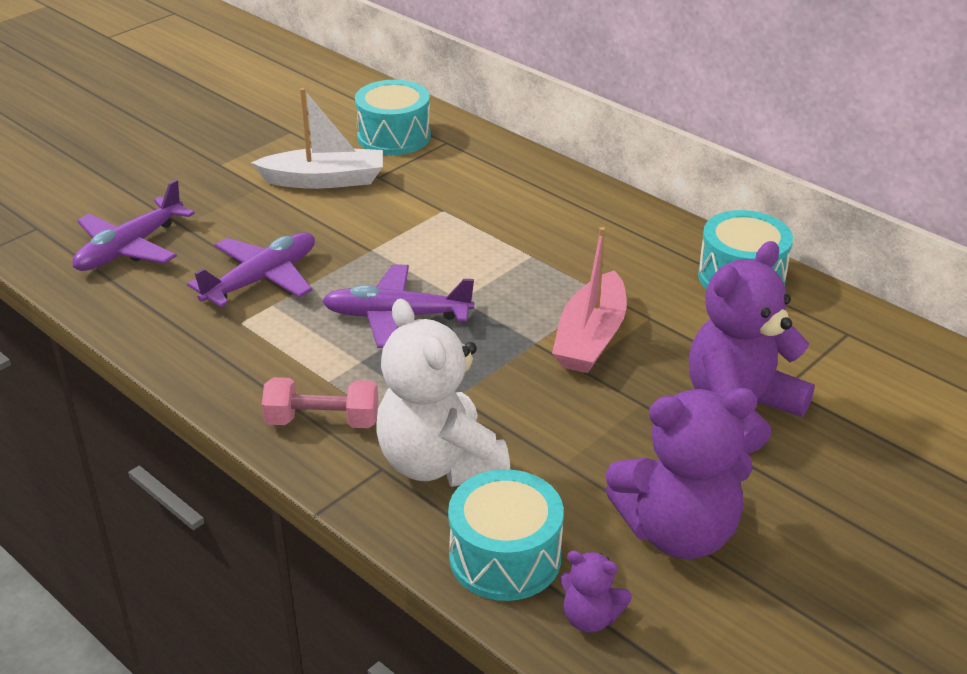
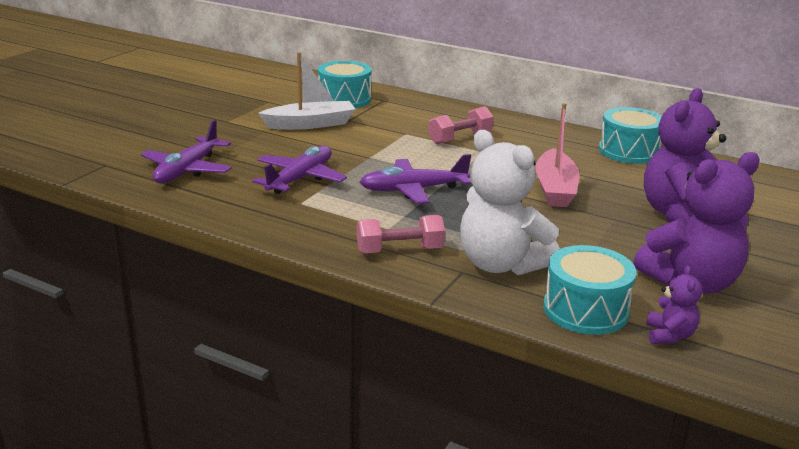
camera: 15 degrees left, 10 degrees down
(512, 227) = (460, 138): none -> pink dumbbell
(590, 618) = (669, 335): purple teddy bear -> purple teddy bear turned 90 degrees counterclockwise

